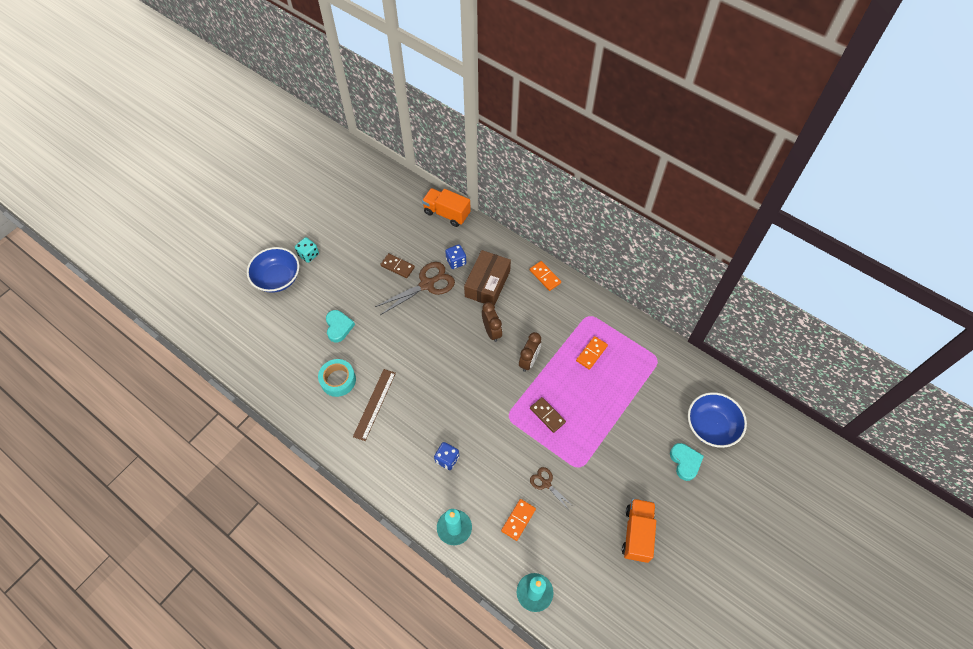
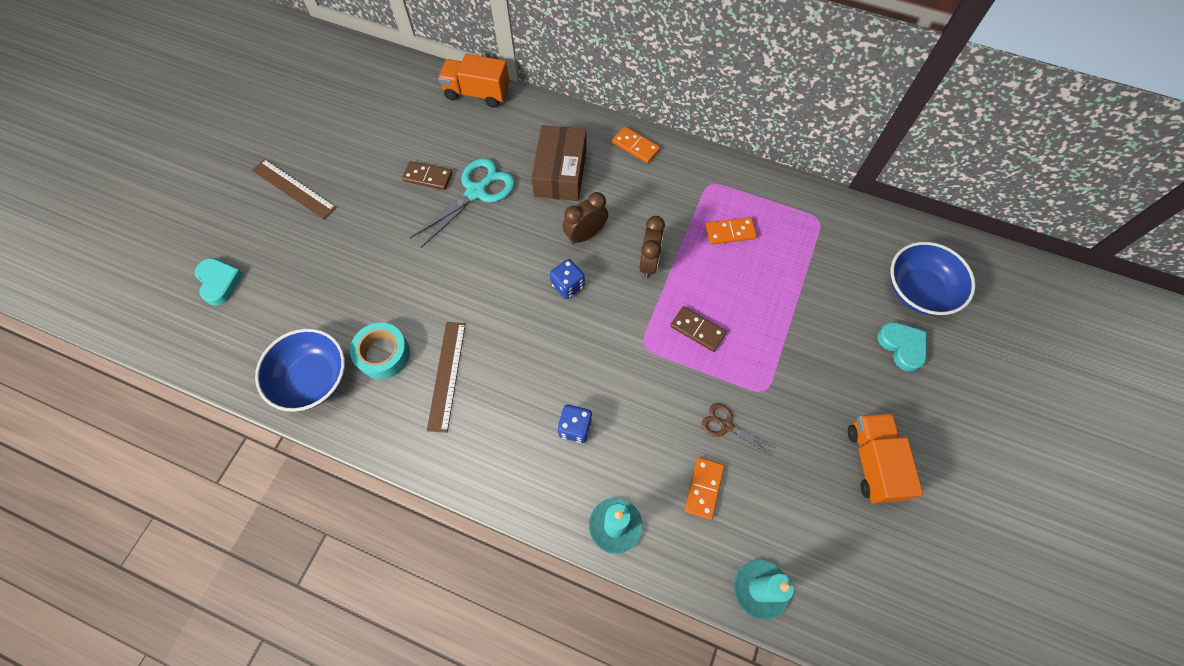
camera: 15 degrees left, 5 degrees up
(277, 278) = (255, 231): blue bowl -> blue bowl (312, 379)
(308, 255) = (293, 188): turquoise dice -> brown ruler
(338, 327) = (364, 278): turquoise heart -> turquoise heart (219, 282)
(427, 284) = (476, 192): brown scissors -> turquoise scissors
(456, 261) = (508, 153): blue dice -> blue dice (568, 285)
(491, 331) = (585, 235): brown clock -> brown clock turned 90 degrees counterclockwise
(591, 353) = (730, 232): orange domino -> orange domino turned 60 degrees clockwise

